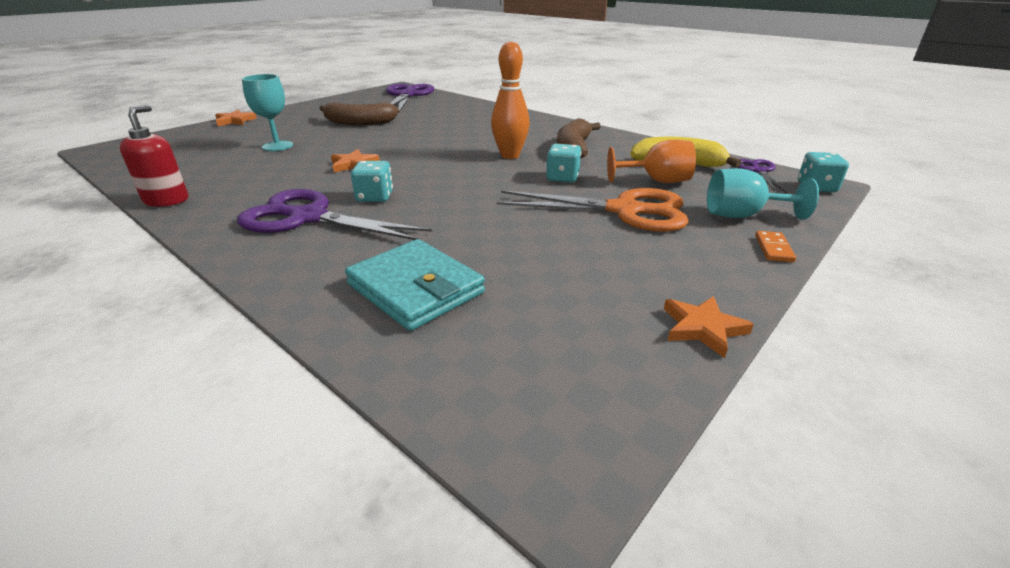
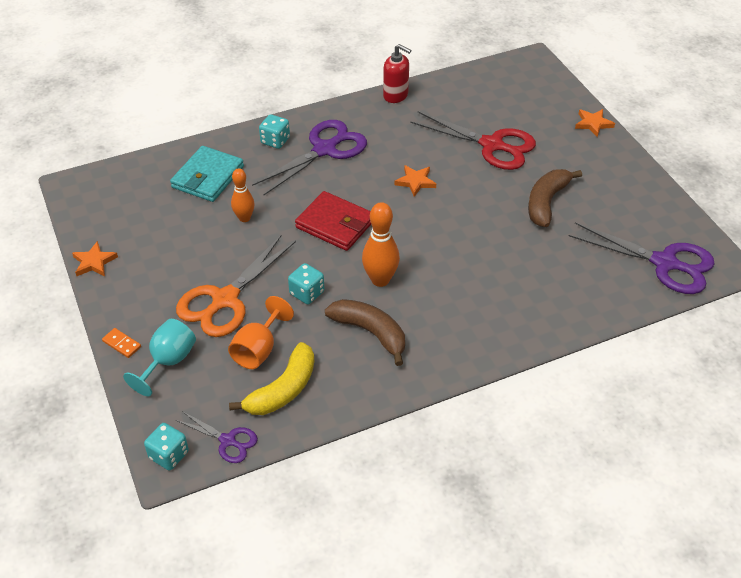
camera: 115 degrees right, 15 degrees up
(277, 146) = (492, 145): turquoise goblet -> red scissors
(375, 197) = (339, 182): turquoise dice -> turquoise dice (275, 141)
(415, 288) = (208, 177): turquoise wallet -> turquoise wallet turned 45 degrees counterclockwise
(451, 185) = (335, 224): none -> red wallet
(485, 235) = (244, 218): none -> orange bowling pin

